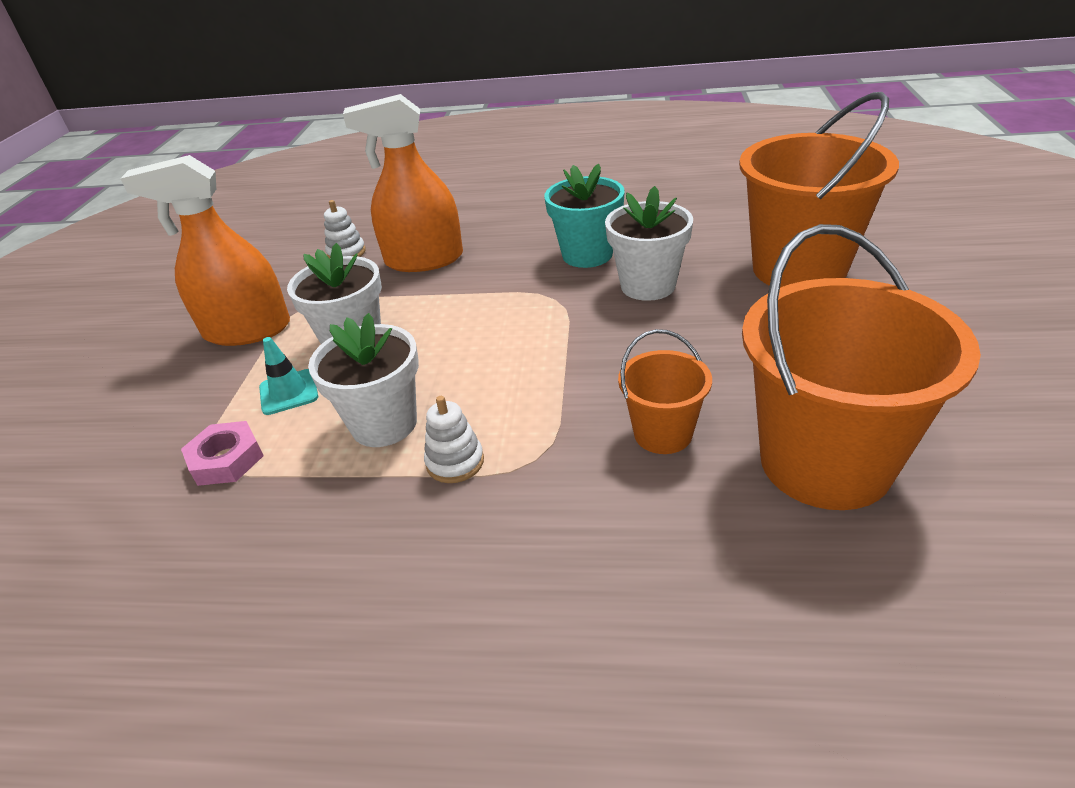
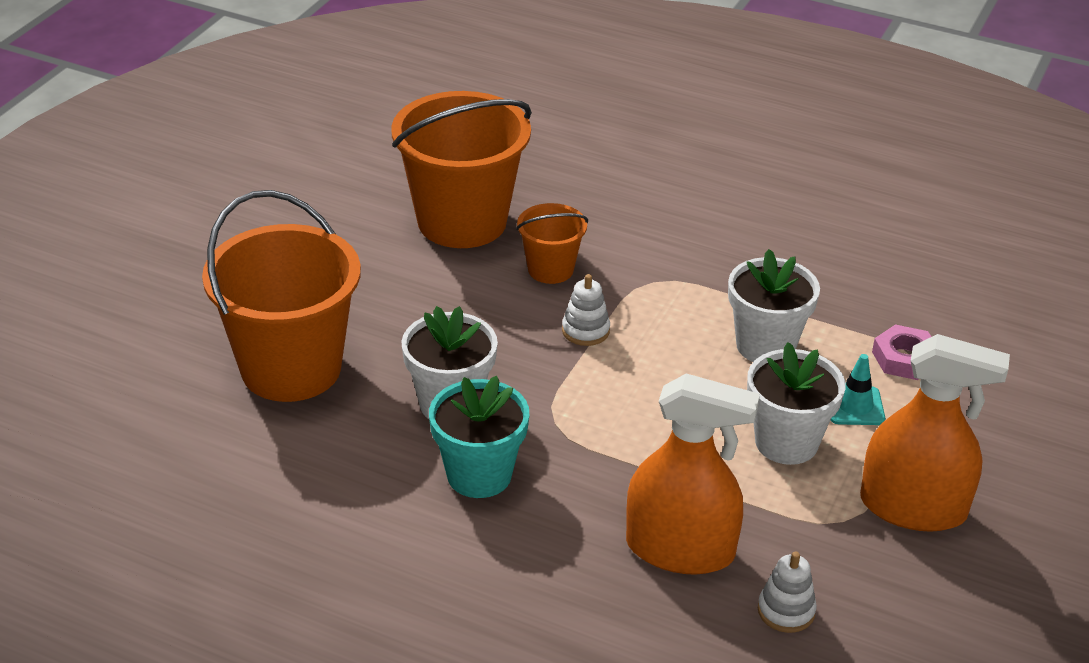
camera: 165 degrees left, 0 degrees up
(455, 462) = (714, 298): white stacking toy -> white stacking toy (585, 331)

